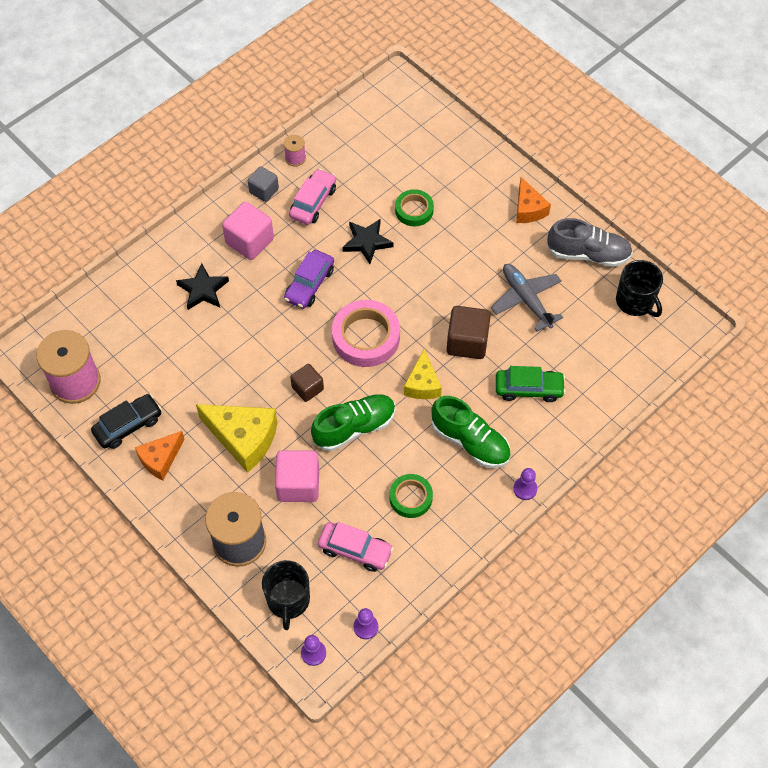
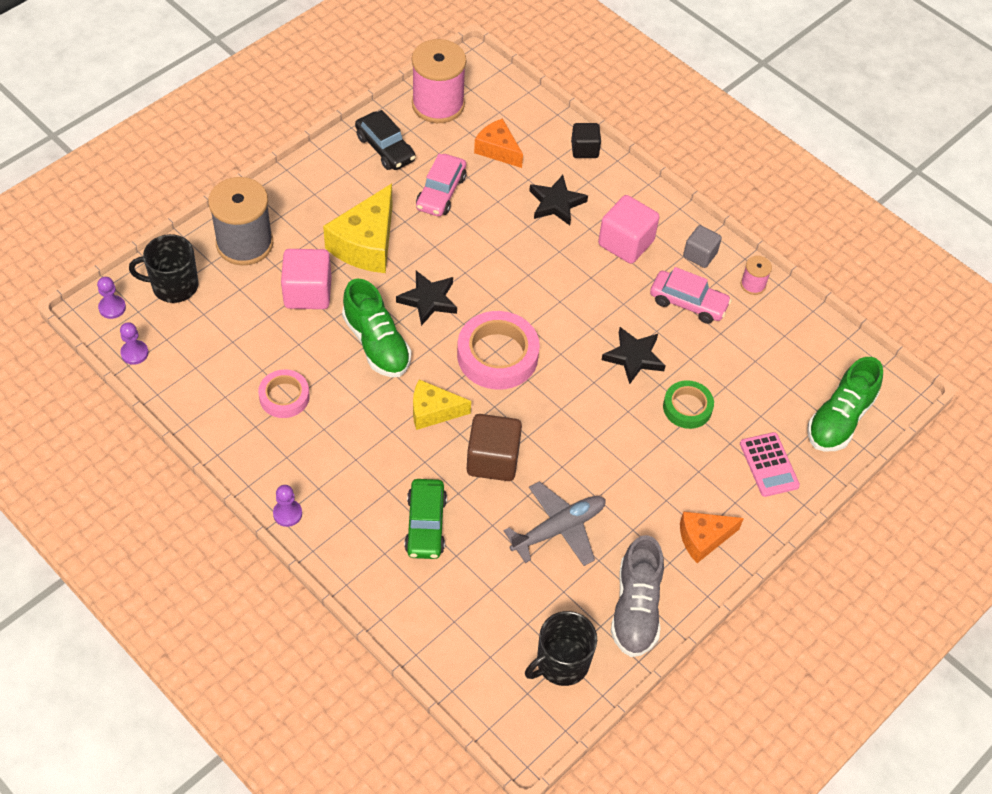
camera: 85 degrees right, 5 degrees down
(141, 266) = (584, 149): none -> black cube
(160, 459) = (344, 176): orange cheese -> orange cheese (497, 150)
(307, 388) = (428, 300): brown cube -> black star
(309, 284) = (569, 300): purple car -> none
(355, 550) = (225, 344): pink car -> pink car (441, 192)
(410, 498) = (284, 397): green tape -> pink tape
(463, 164) = (769, 465): none -> pink calculator
(470, 441) = (354, 458): green shoe -> green shoe (839, 419)

